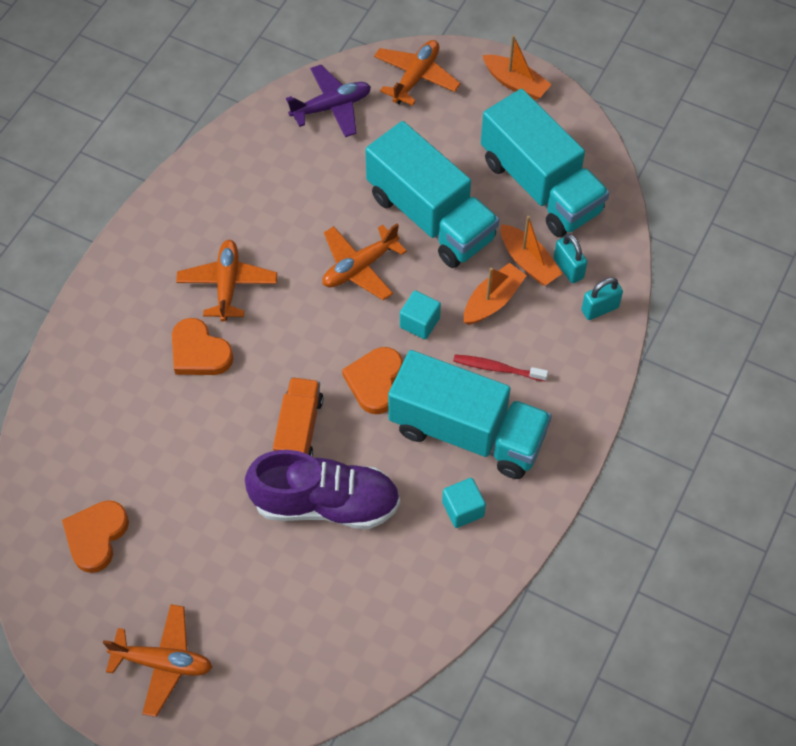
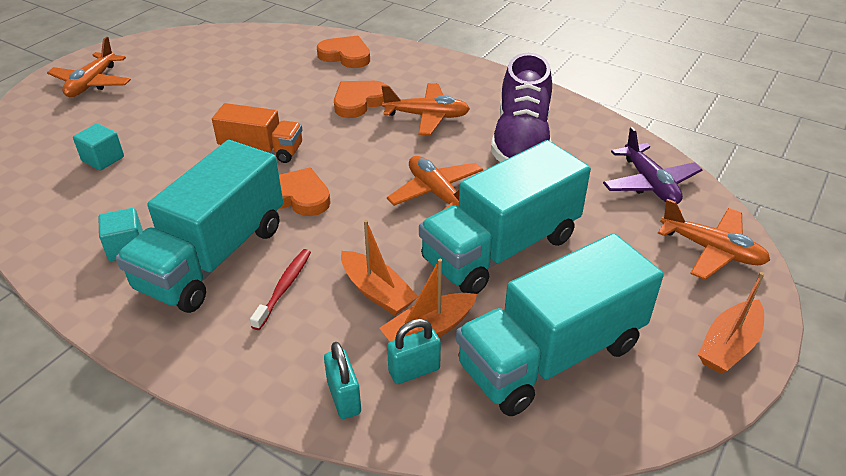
camera: 95 degrees right, 20 degrees down
(96, 536) = (211, 58): orange heart -> orange heart (345, 56)
(325, 503) = (181, 161): purple shoe -> purple shoe (521, 142)
(419, 322) = (360, 231): turquoise cube -> turquoise cube (103, 159)

